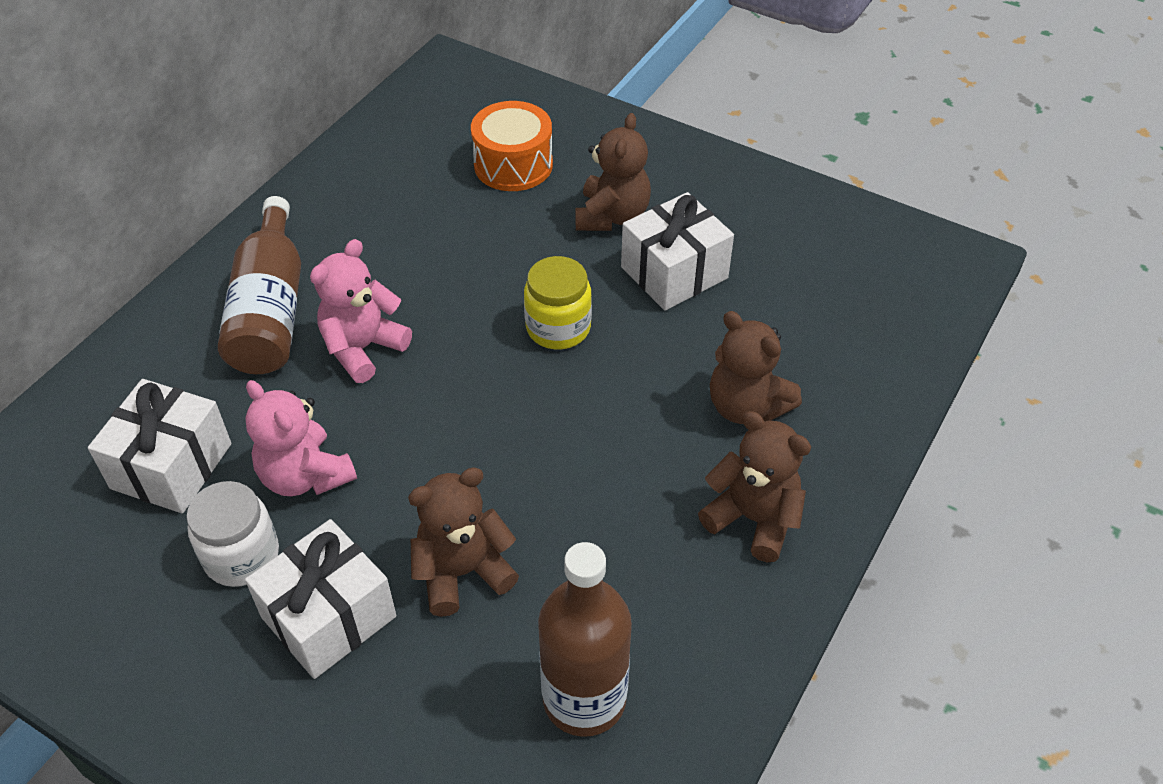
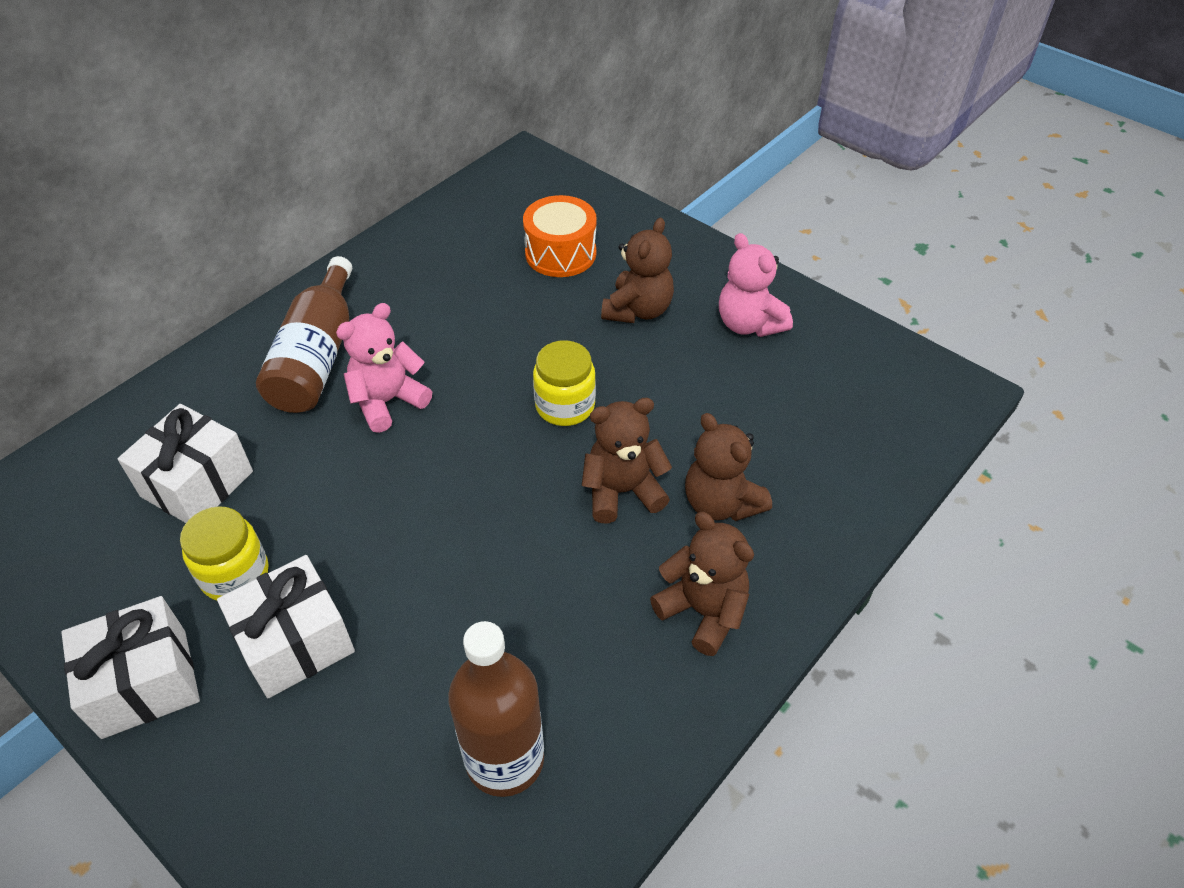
camera: 10 degrees right, 0 degrees up
(242, 556) = (235, 574): white jar -> yellow jar
(305, 476) = (308, 510): pink teddy bear -> pink teddy bear (749, 324)
(462, 572) = (424, 620): brown teddy bear -> brown teddy bear (622, 491)
(674, 272) = (682, 369): white gift -> white gift (144, 683)

